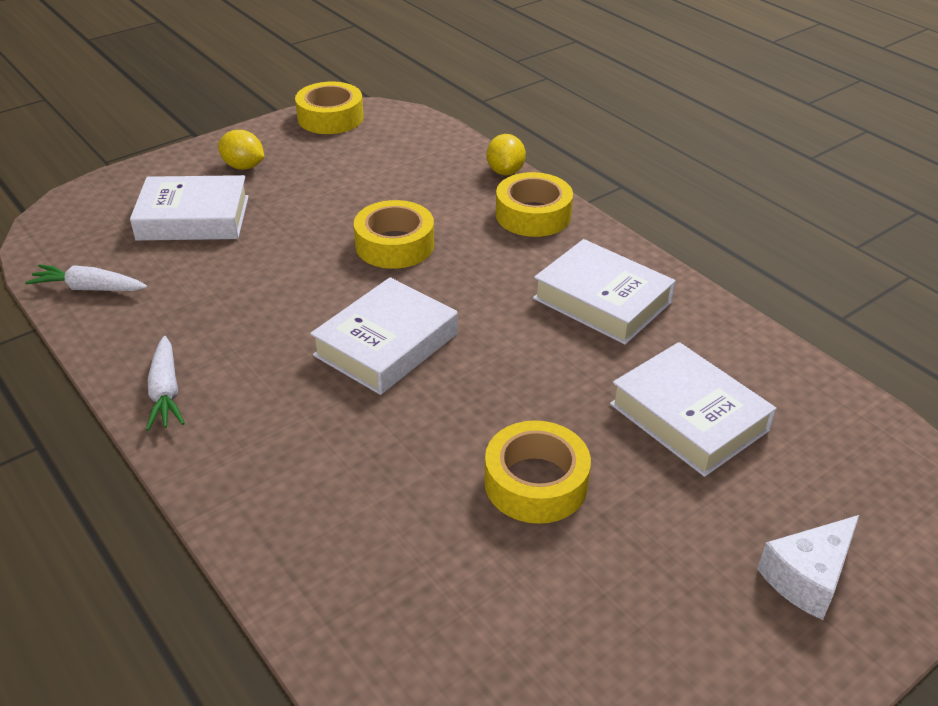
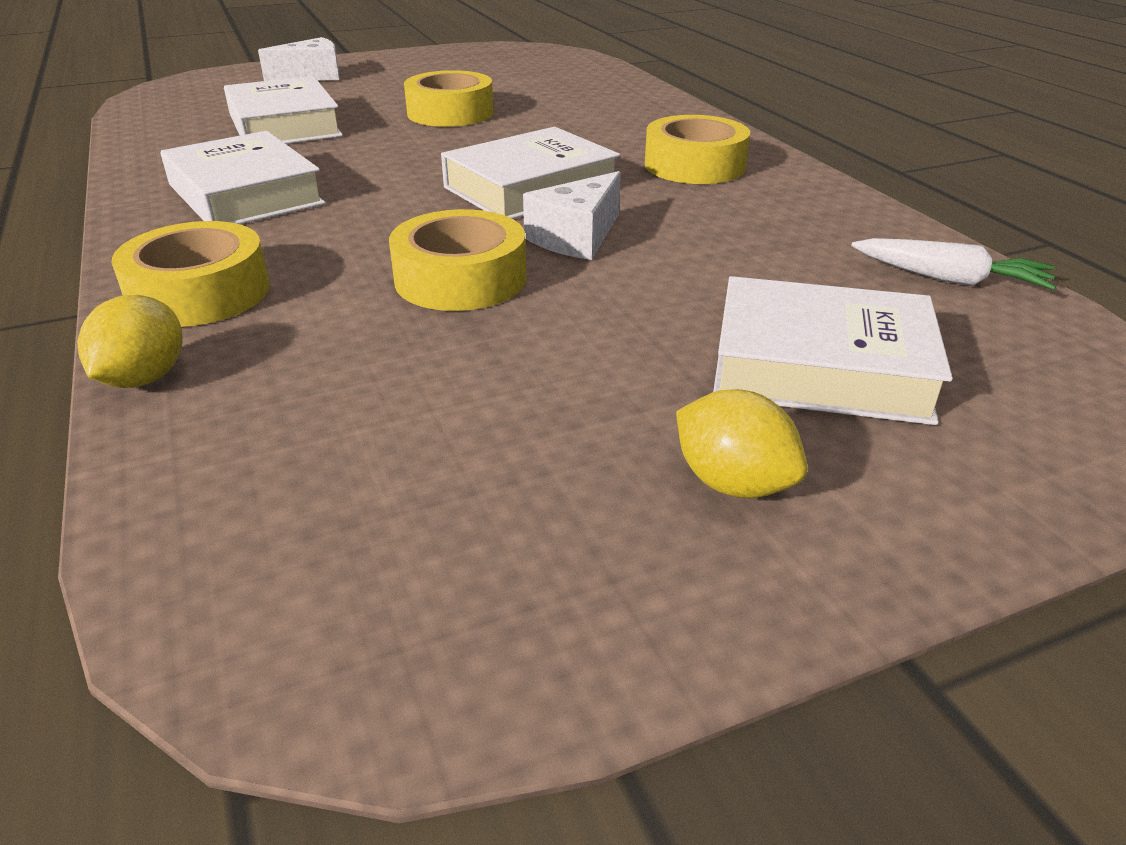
camera: 165 degrees left, 5 degrees down
(166, 392) = (783, 181): white carrot -> none
(330, 118) = (446, 655): yellow tape -> yellow tape (694, 165)
(334, 291) = (577, 237): none -> white cheese

